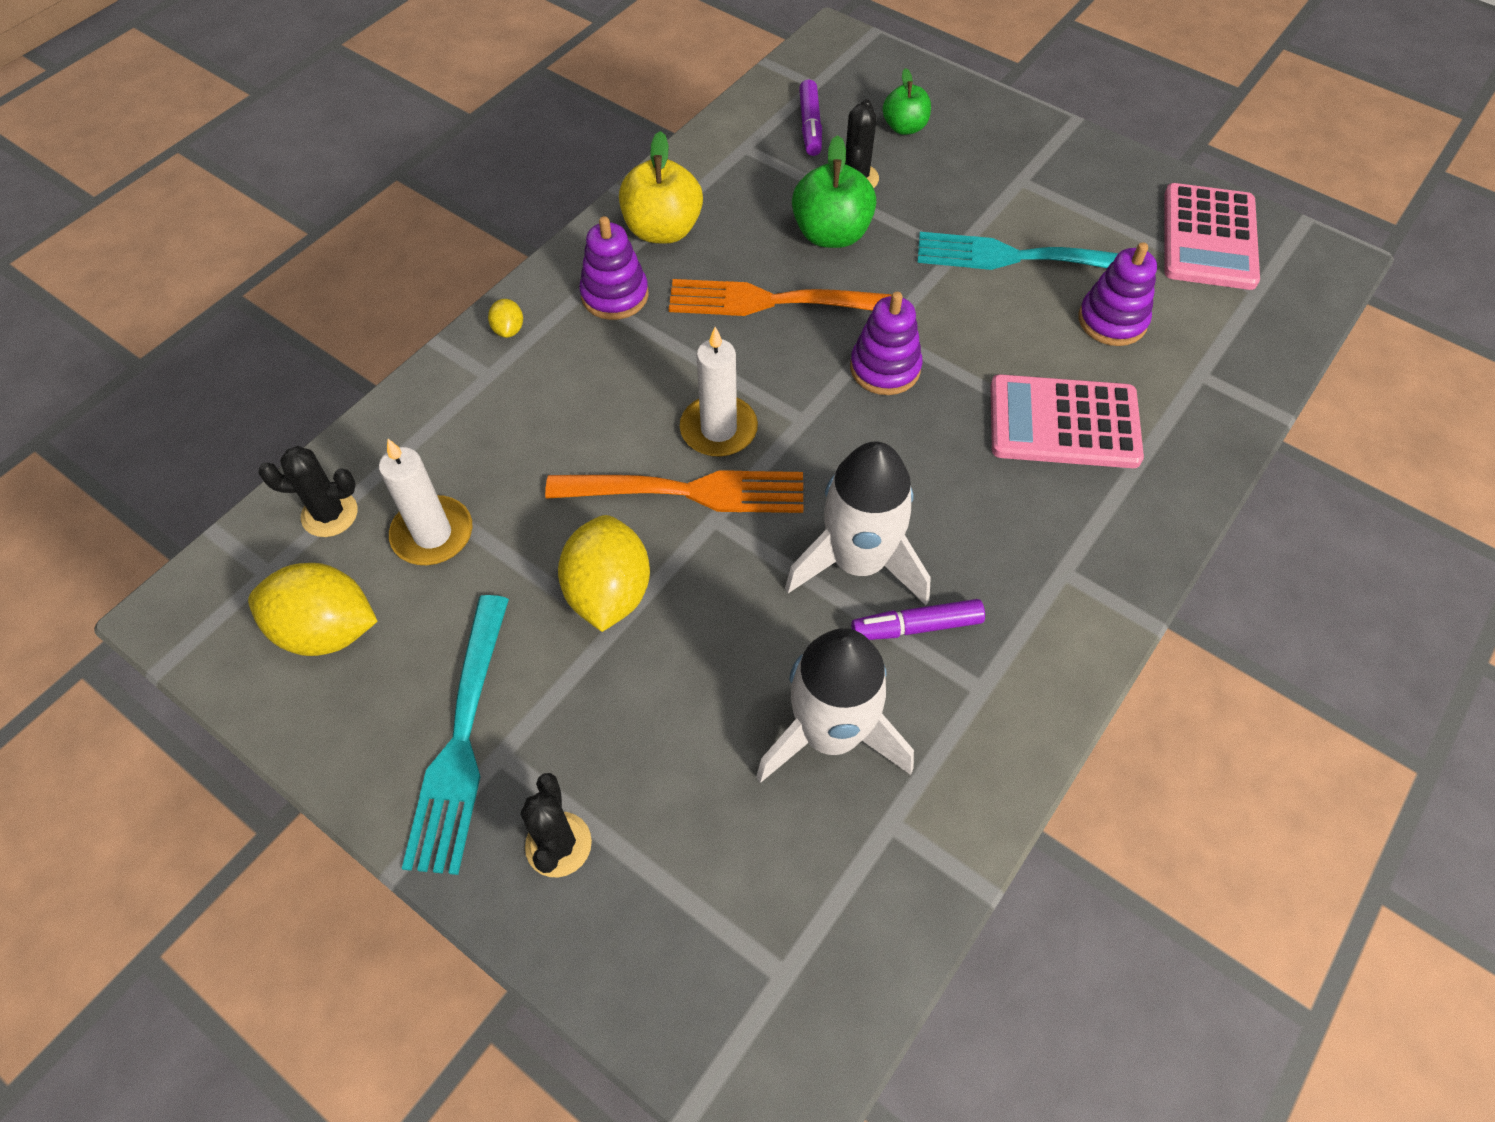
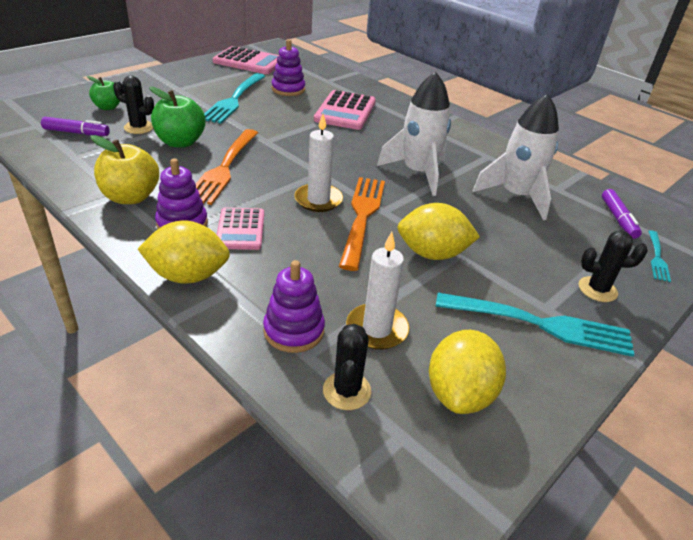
camera: 85 degrees left, 20 degrees down
(508, 329) = (188, 276): yellow lemon -> yellow lemon, size x2.23
(617, 356) = (240, 229): none -> pink calculator
(679, 986) = (657, 257): none -> turquoise fork
(885, 368) = (293, 145): purple stacking toy -> purple stacking toy (294, 330)
(916, 626) = (456, 165): purple marker -> purple marker (618, 219)

